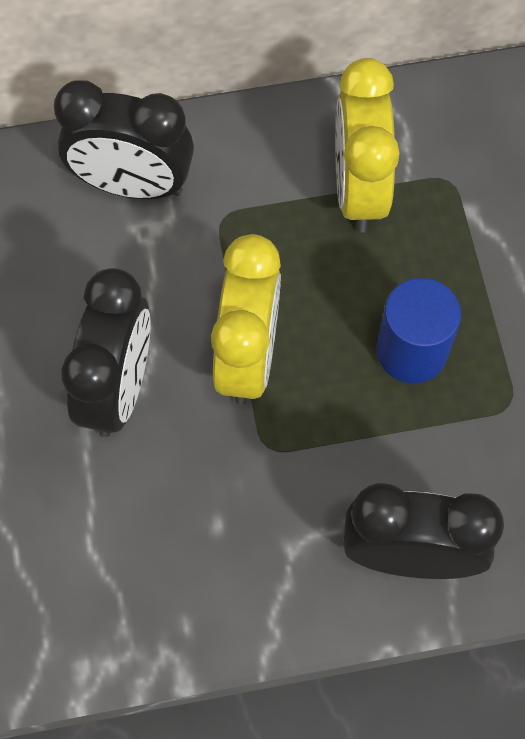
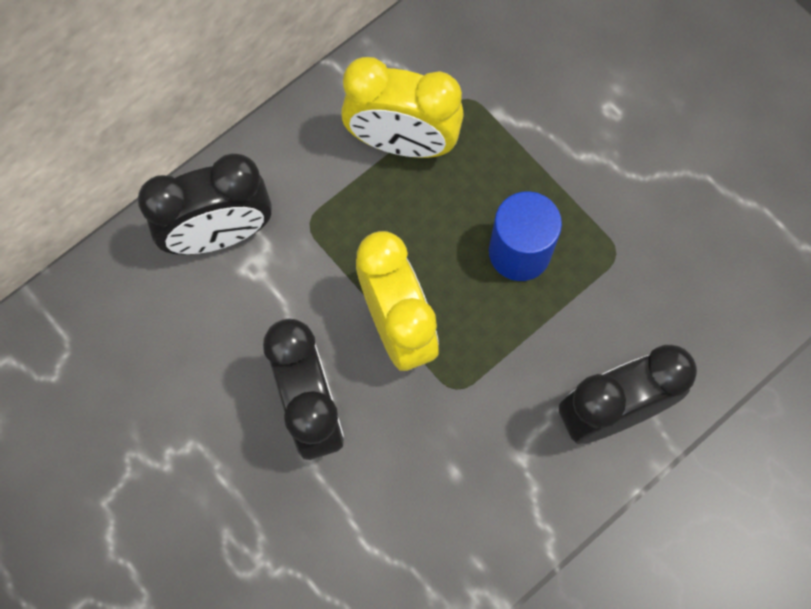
camera: 30 degrees left, 5 degrees up
(358, 189) = (402, 142): yellow clock -> yellow clock turned 45 degrees counterclockwise

